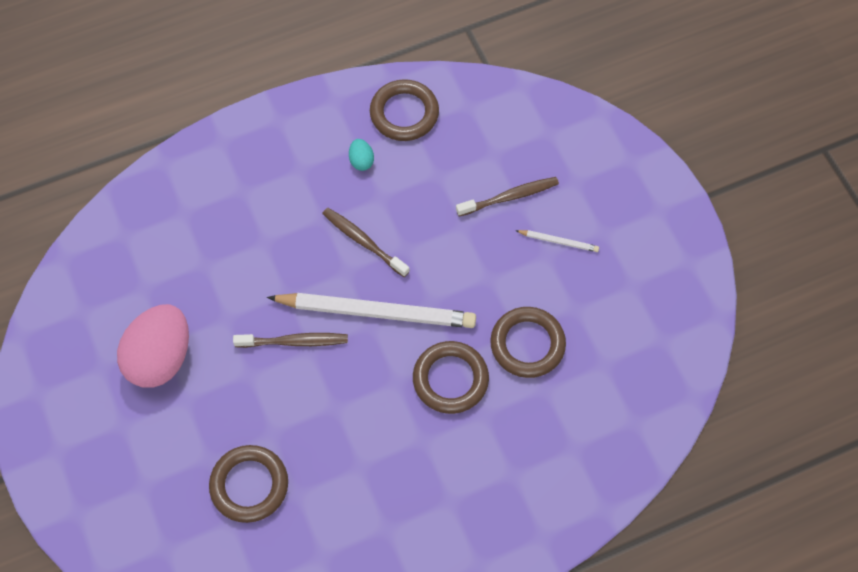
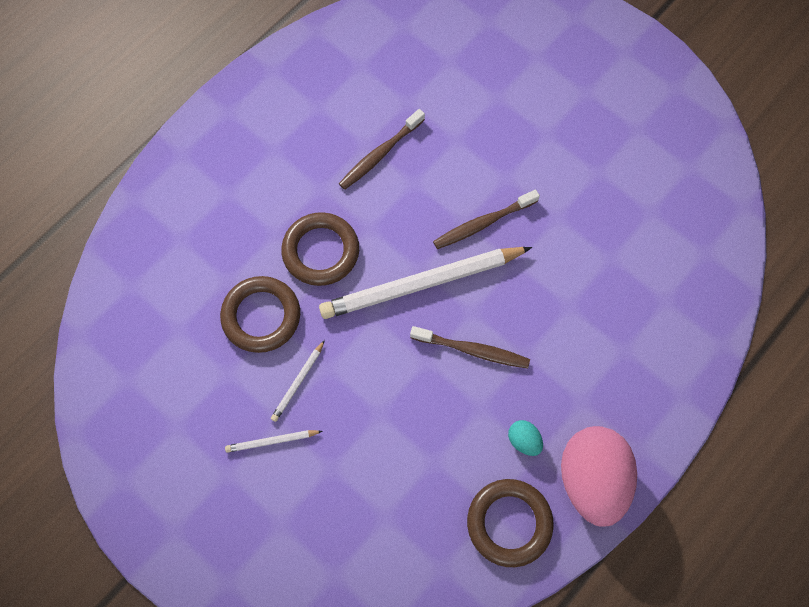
camera: 155 degrees right, 5 degrees up
(160, 358) = (593, 158): pink egg -> pink egg (591, 479)
(249, 485) = (451, 92): brown ring -> none
(509, 197) = (345, 471): brown toothbrush -> brown toothbrush (380, 154)
(518, 277) = (298, 382): none -> white pencil

